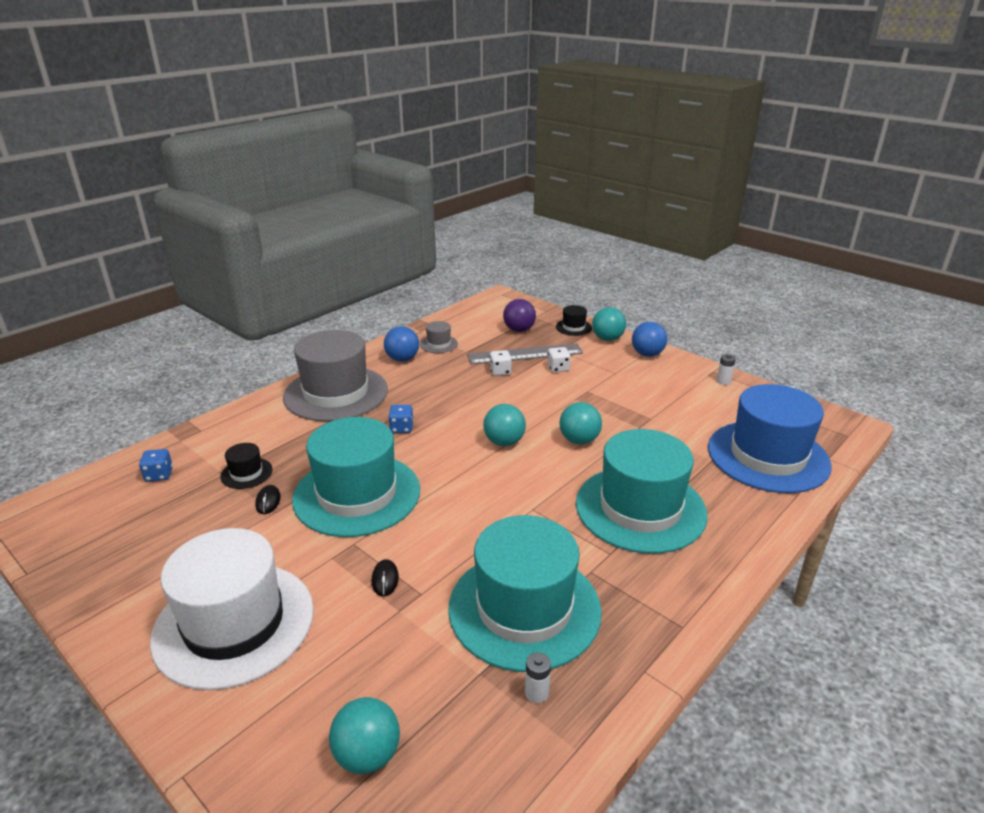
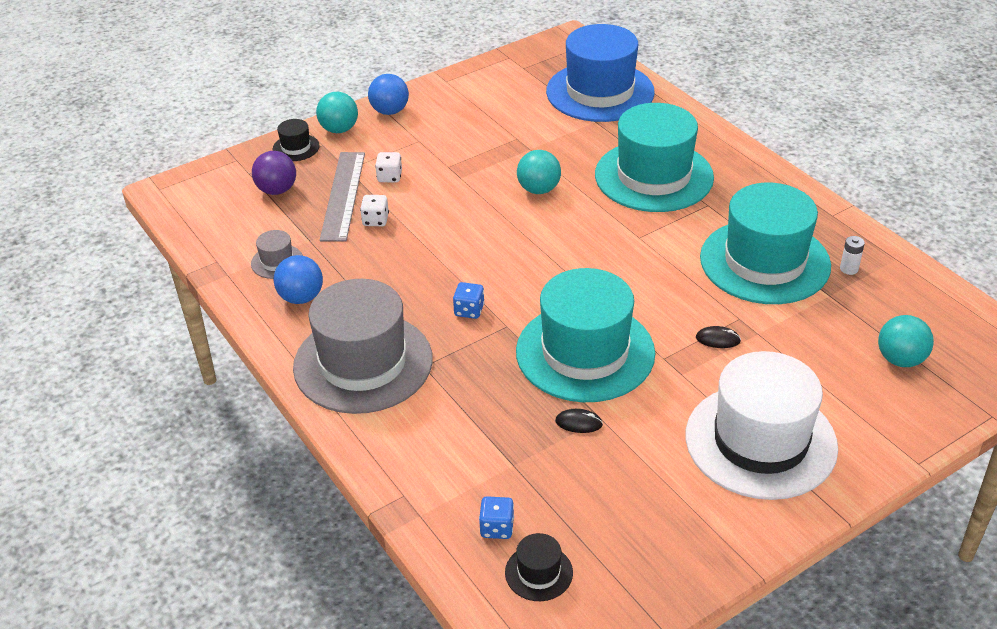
camera: 75 degrees left, 10 degrees up
(246, 473) = (518, 443): black hat -> black hat (538, 572)
(504, 442) = (524, 238): turquoise ball -> none
(723, 381) = (468, 80): white battery -> none

